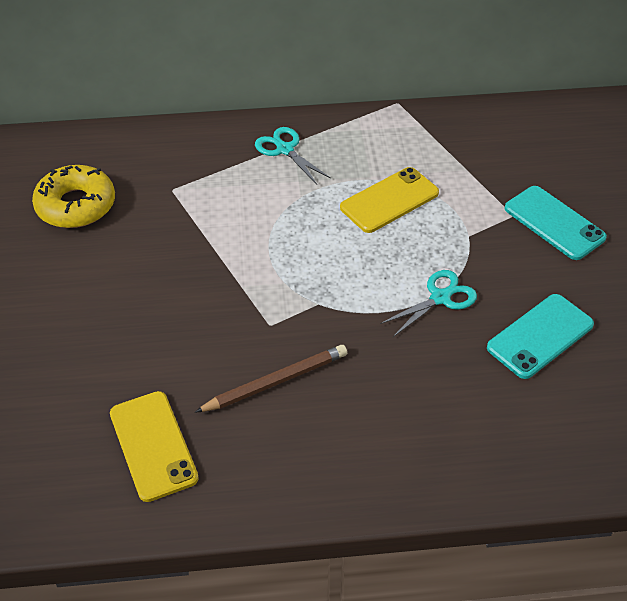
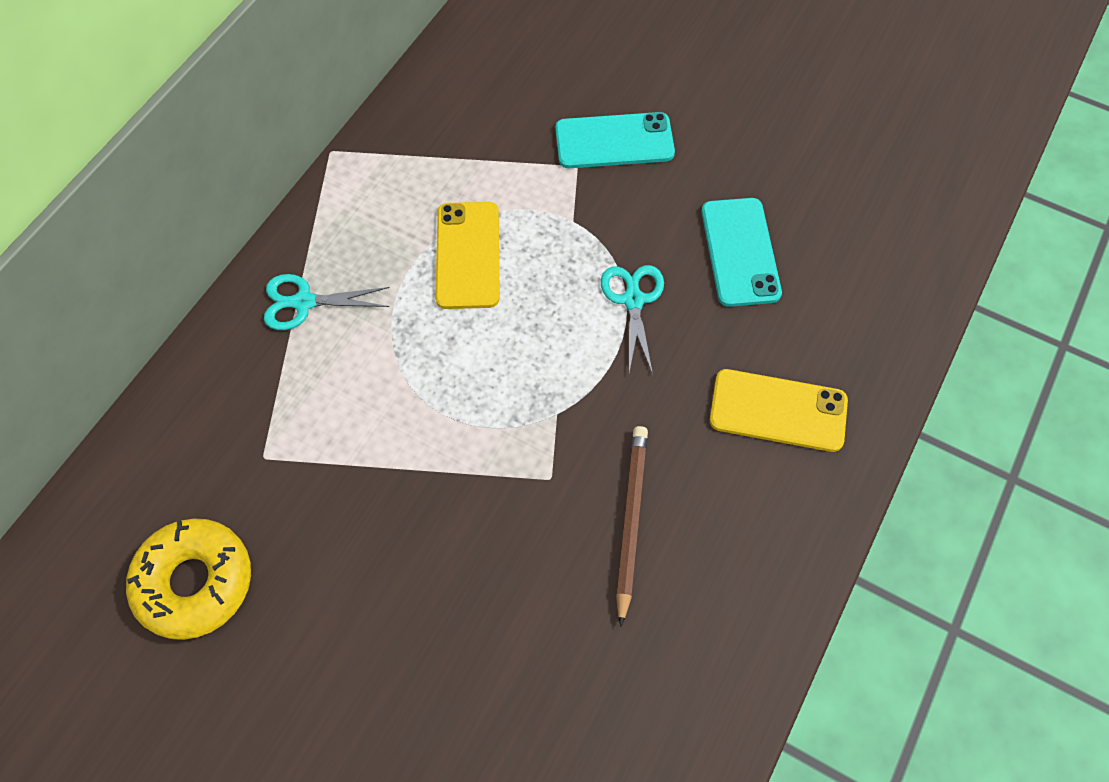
camera: 55 degrees left, 15 degrees up
(153, 445) = (630, 695): yellow phone -> yellow phone (778, 410)

